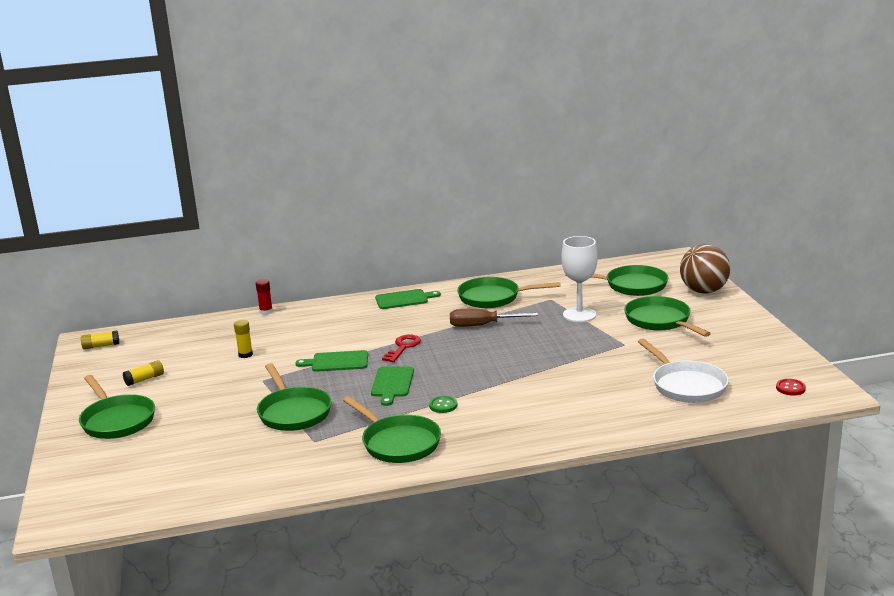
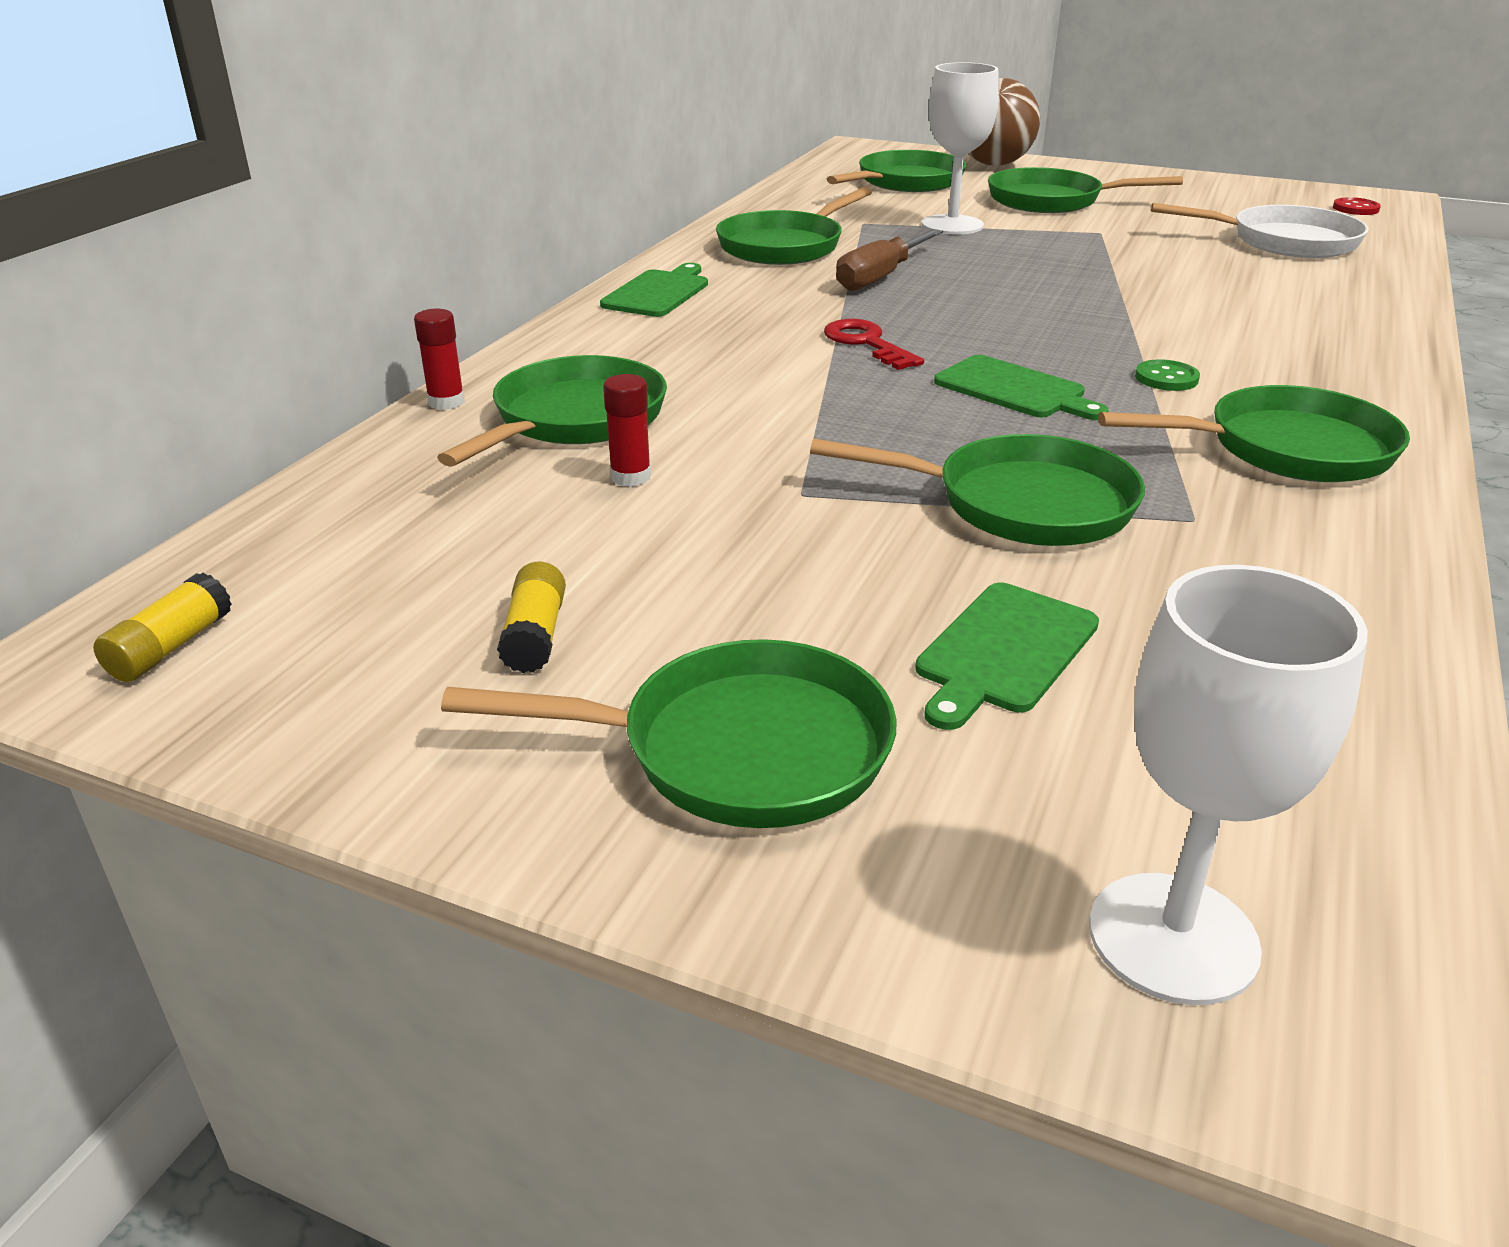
camera: 55 degrees left, 10 degrees up
(86, 489) = (1173, 938): none -> white goblet
(245, 355) = (630, 477): yellow glue stick -> red glue stick
(276, 332) = (574, 419): none -> green pan
(337, 362) = (835, 405): green cutting board -> green cutting board (1003, 651)

